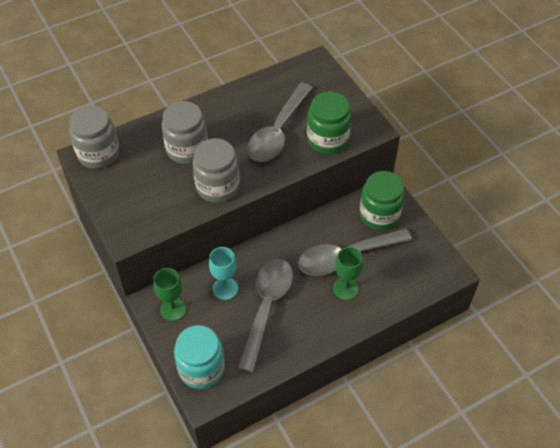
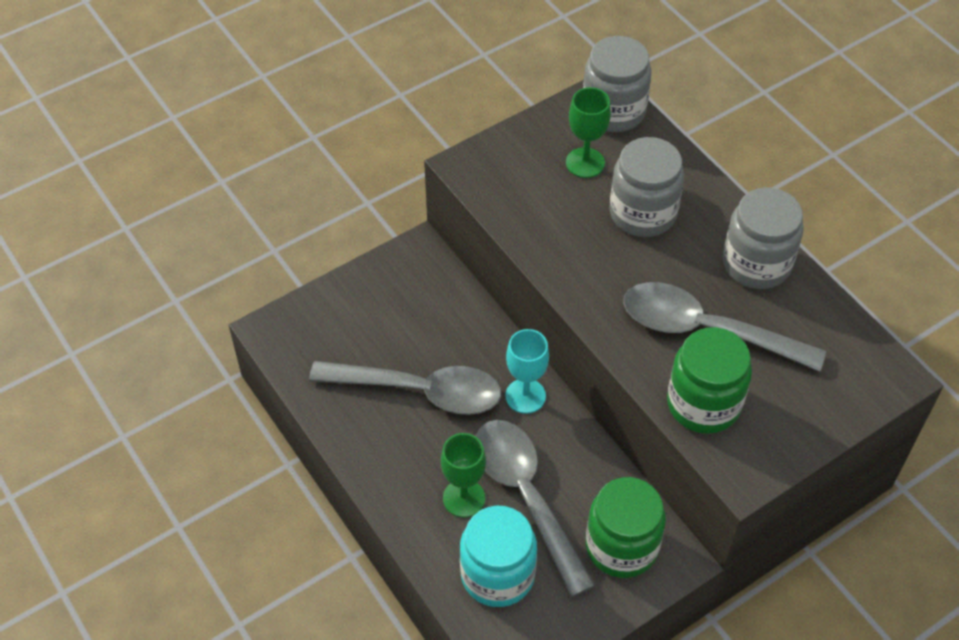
camera: 85 degrees right, 0 degrees up
(173, 309) = (409, 276): green goblet -> green goblet (585, 163)
(201, 368) = (316, 321): turquoise jar -> turquoise jar (497, 575)
(217, 186) = (574, 260): grey jar -> grey jar (756, 264)
(225, 288) = (449, 335): turquoise goblet -> turquoise goblet (525, 396)

